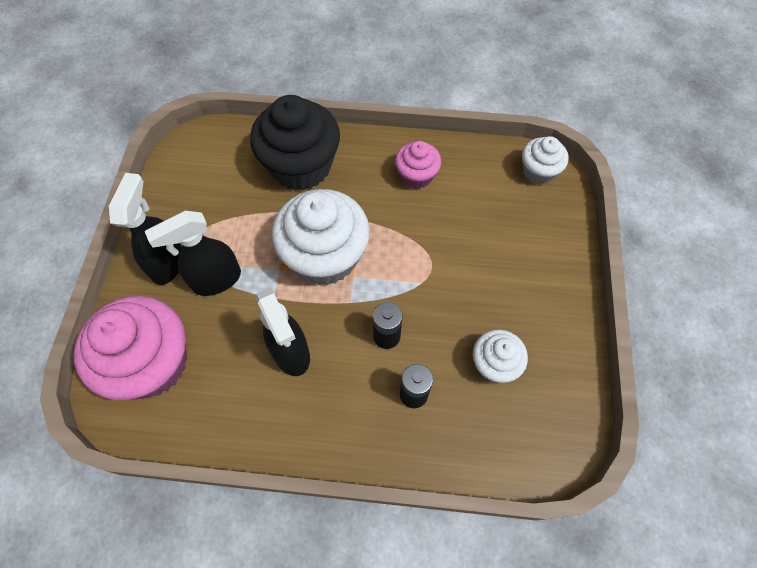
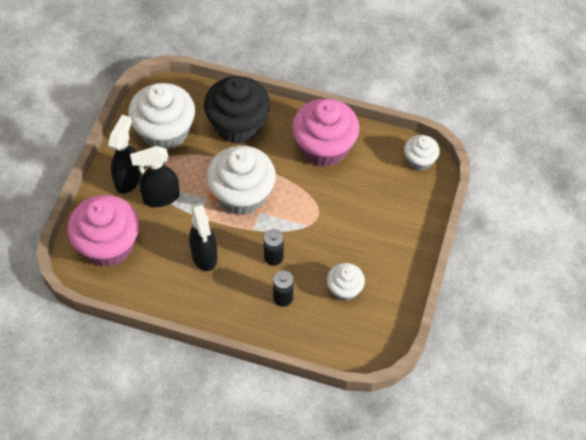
camera: 10 degrees right, 5 degrees down
(208, 191) = (164, 132): none -> white cupcake
(416, 176) = (324, 147): pink cupcake -> pink cupcake, size x1.88

